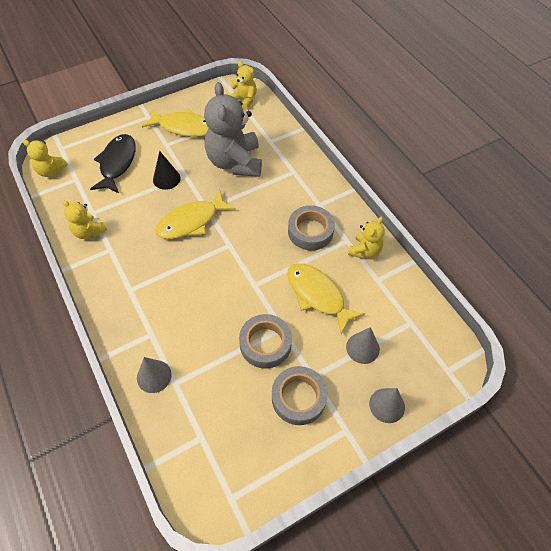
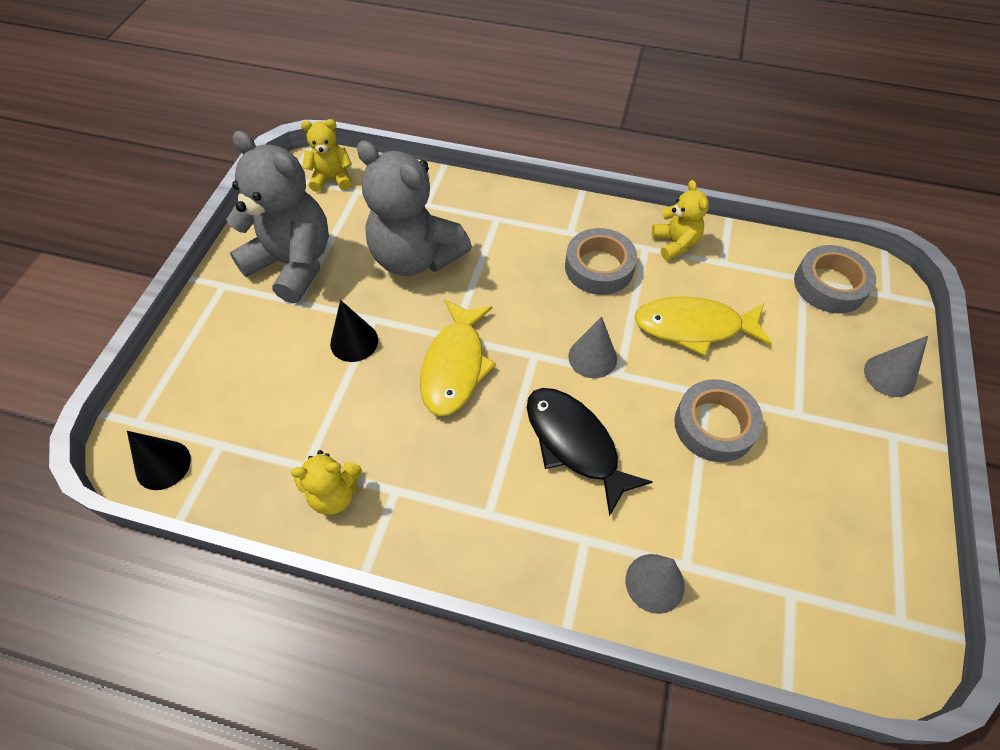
camera: 45 degrees left, 0 degrees up
(51, 171) = (163, 465): yellow teddy bear -> black cone
(117, 163) = (257, 375): black fish -> black fish (575, 444)
(183, 127) = (293, 264): yellow fish -> grey teddy bear
(298, 398) = (816, 448): grey tape -> grey tape (829, 285)
(362, 348) = (800, 341): grey cone -> grey cone (592, 357)

